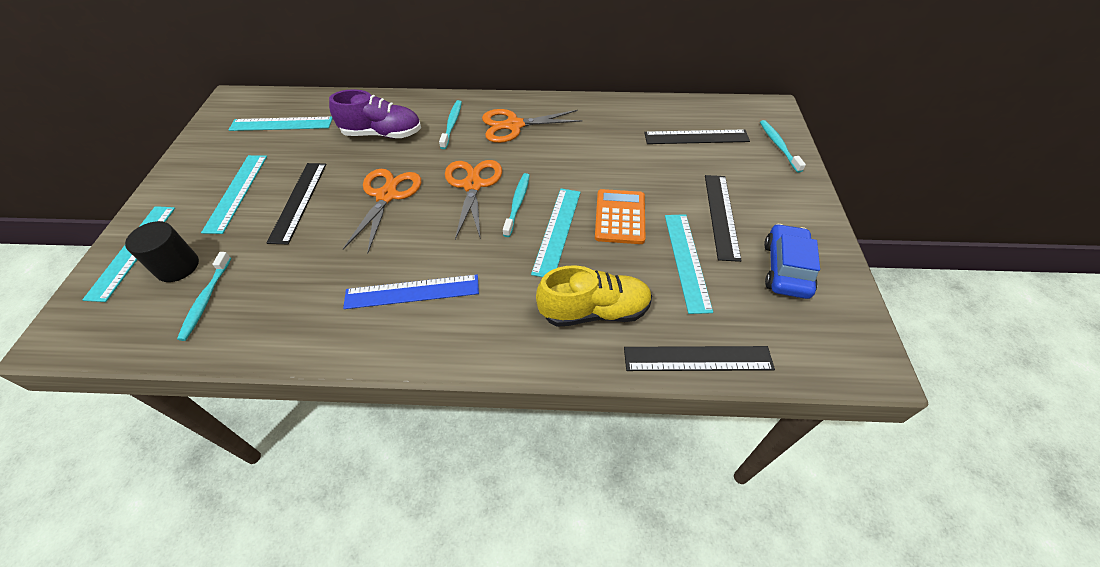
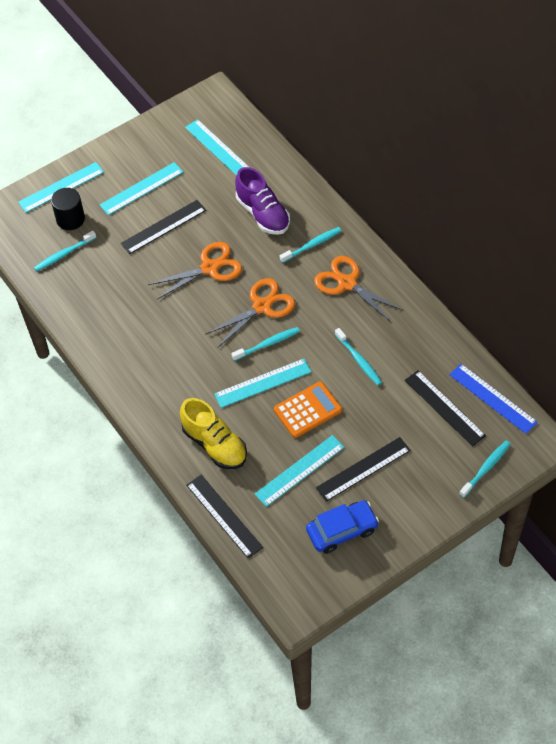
camera: 55 degrees right, 5 degrees up
(412, 292) = (150, 344): blue ruler -> blue ruler (492, 398)
(599, 158) = (359, 360): none -> turquoise toothbrush

